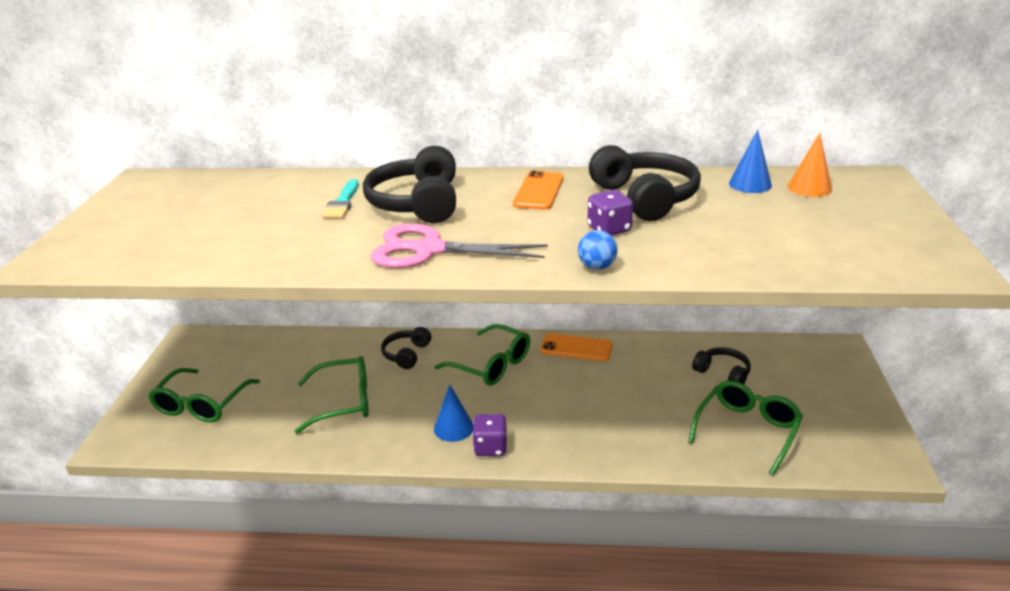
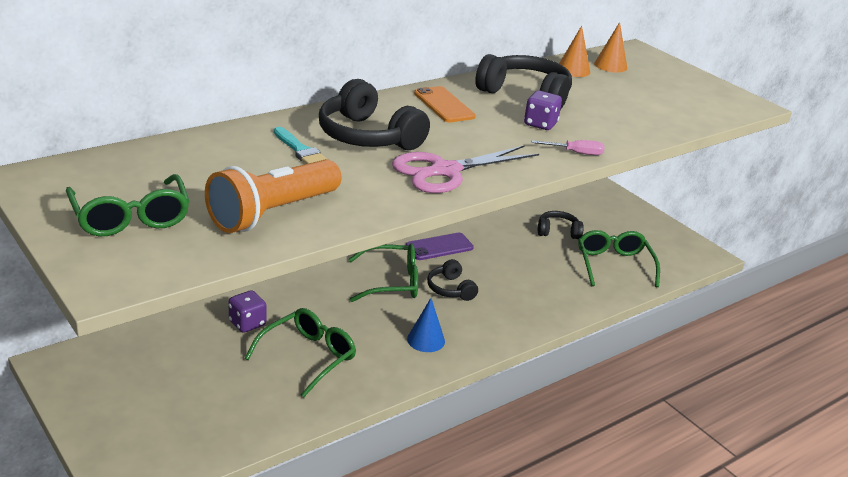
camera: 45 degrees left, 0 degrees up
(201, 405) = (170, 414): green glasses -> green glasses (130, 218)
(230, 246) = (273, 213): none -> orange flashlight
(406, 354) = (308, 299): black headphones -> black headphones (450, 289)
(490, 447) = (471, 342): purple dice -> purple dice (247, 323)
(576, 348) = (439, 247): orange phone -> purple phone
(597, 267) = (575, 153): blue ball -> pink screwdriver
(750, 184) = (573, 70): blue cone -> orange cone

